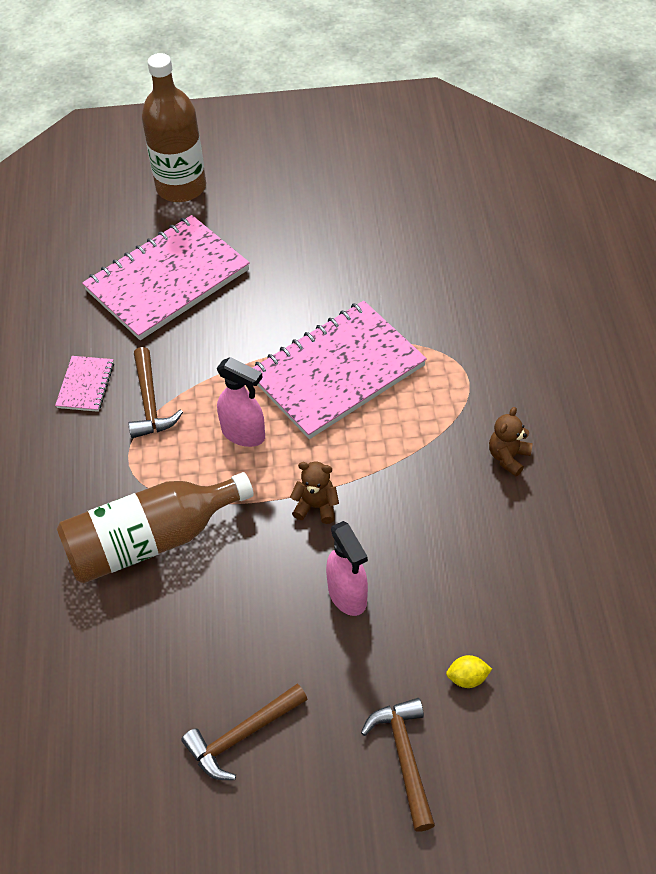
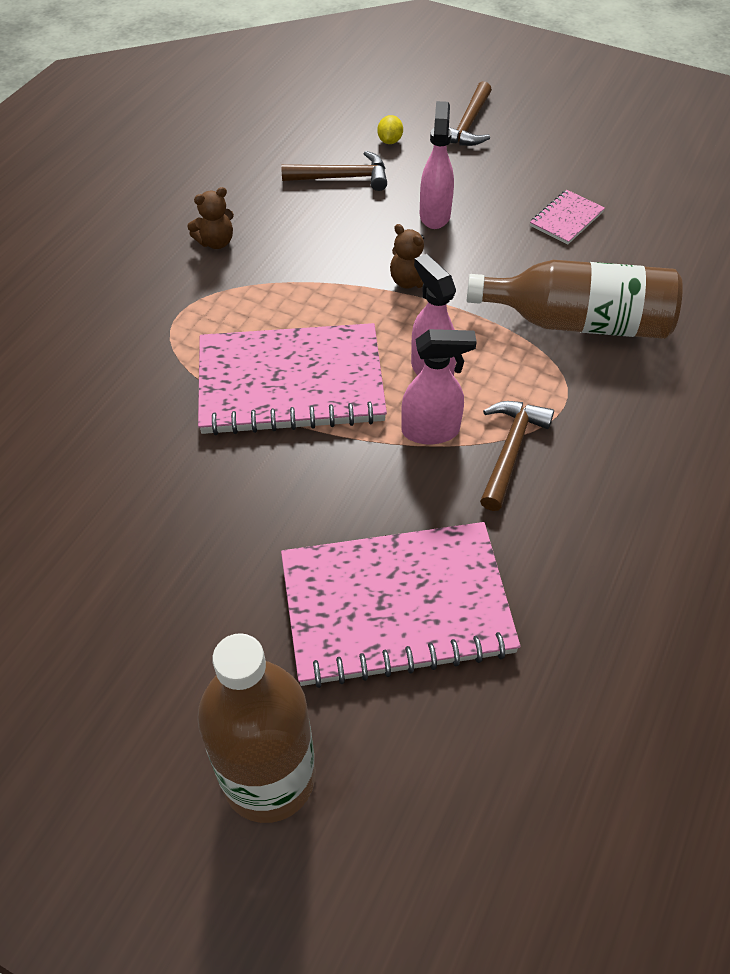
camera: 150 degrees left, 0 degrees up
(86, 385) = (576, 510): pink notebook -> pink notebook (566, 219)
(213, 388) = (431, 431): none -> pink spray bottle
(242, 736) = (574, 176): brown hammer -> brown hammer (342, 178)
(467, 678) = (390, 141): yellow lemon -> yellow lemon turned 75 degrees clockwise

